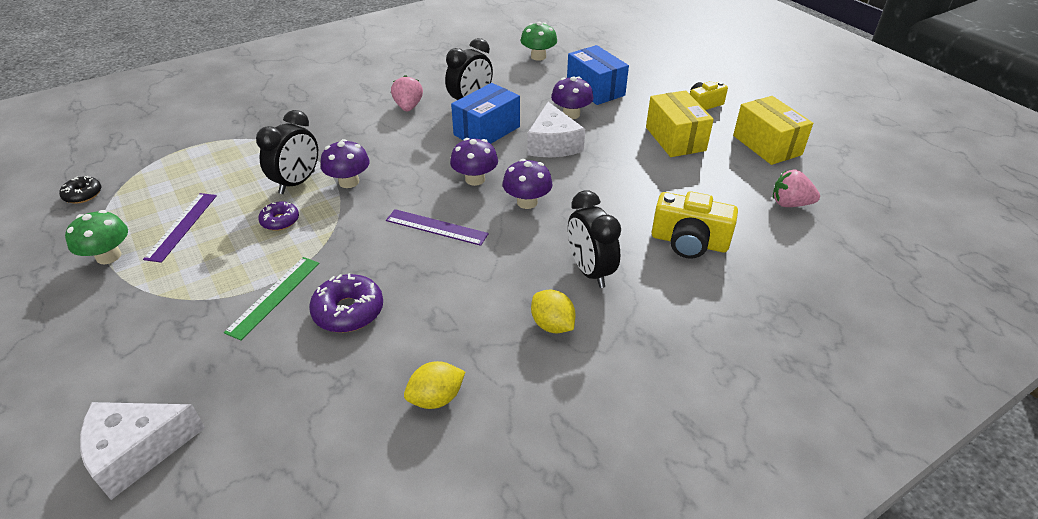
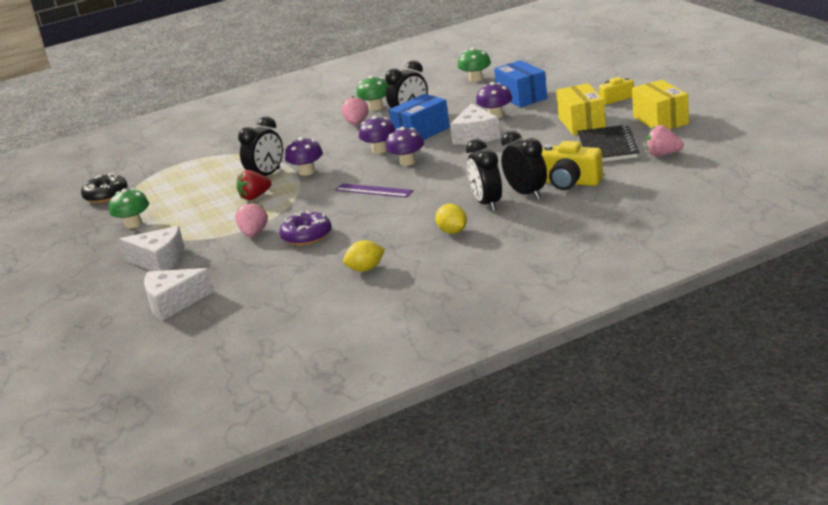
camera: 10 degrees right, 15 degrees down
(83, 195) = (106, 195): black donut -> black donut, size x1.60
(131, 341) = (159, 260): none -> white cheese
(182, 226) = (183, 205): purple ruler -> none
(274, 296) = (254, 234): green ruler -> pink strawberry
(280, 221) = (255, 197): purple donut -> red strawberry
(429, 85) = (375, 107): none -> green mushroom
(527, 202) = (447, 171): purple mushroom -> purple mushroom (379, 150)
(637, 257) = (526, 194): none -> black clock
(717, 182) = (607, 147): none -> black notebook

